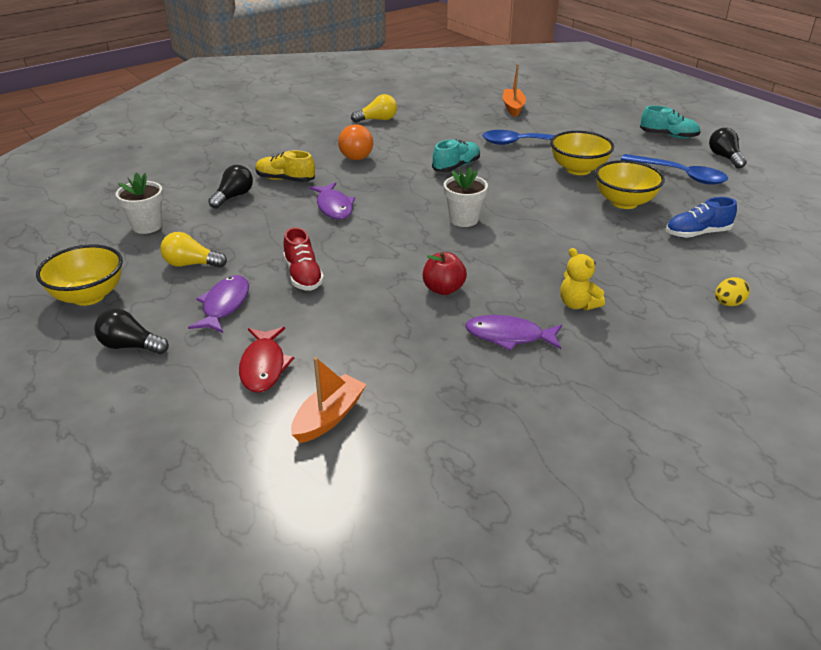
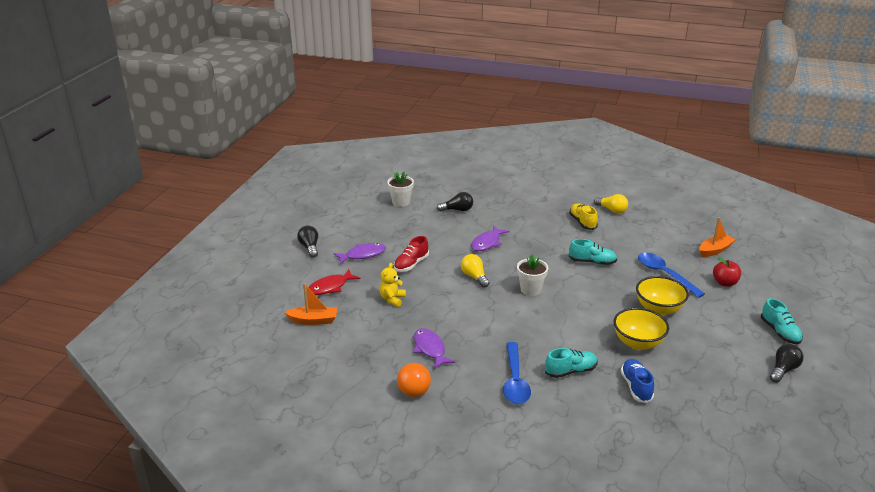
camera: 55 degrees right, 5 degrees down
(89, 296) = (332, 219): yellow bowl -> none
(191, 264) = (384, 230): yellow light bulb -> yellow light bulb (474, 277)
(285, 179) = (495, 215): yellow shoe -> yellow shoe (582, 222)
(356, 158) = (551, 225): orange ball -> orange ball (414, 392)
(443, 289) = (449, 311): red apple -> red apple (724, 283)
(578, 304) = (488, 363): yellow teddy bear -> yellow teddy bear (392, 299)
(640, 258) = (570, 371): none -> turquoise shoe
(680, 175) = (717, 356): blue spoon -> blue spoon (515, 381)
(697, 233) = (636, 387): blue shoe -> blue shoe turned 45 degrees clockwise
(728, 303) = (558, 423): yellow egg -> none

